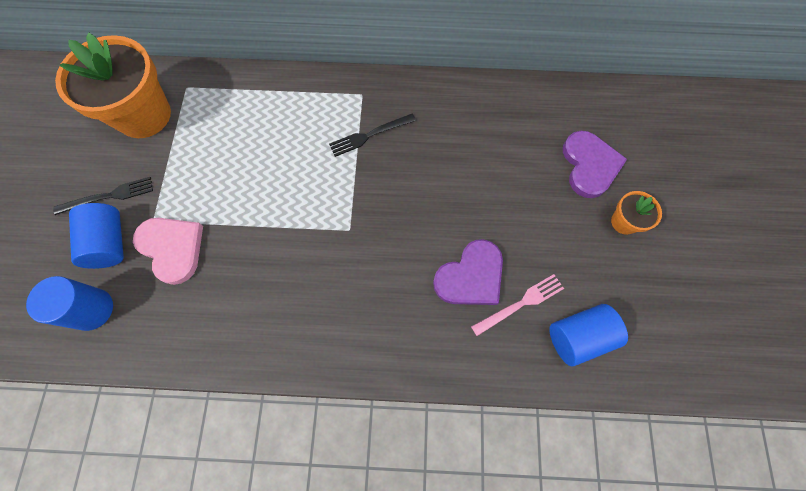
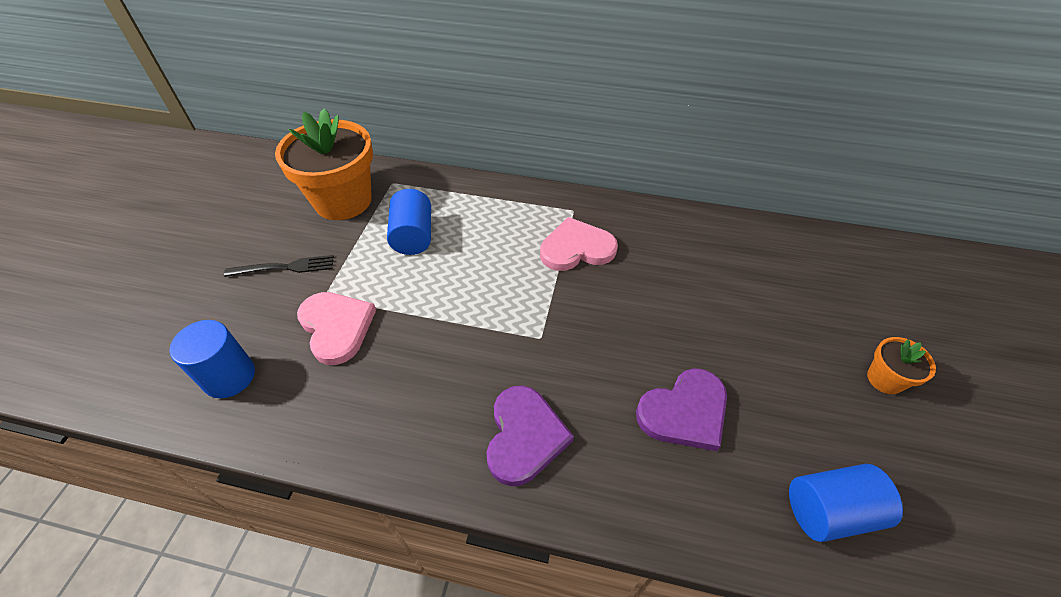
camera: 10 degrees right, 20 degrees down
(110, 242) = (271, 311): blue cylinder -> blue cylinder (413, 236)
(369, 135) = (576, 248): black fork -> pink heart
(520, 303) = (749, 455): pink fork -> none
(589, 165) = (836, 311): purple heart -> purple heart (524, 436)

